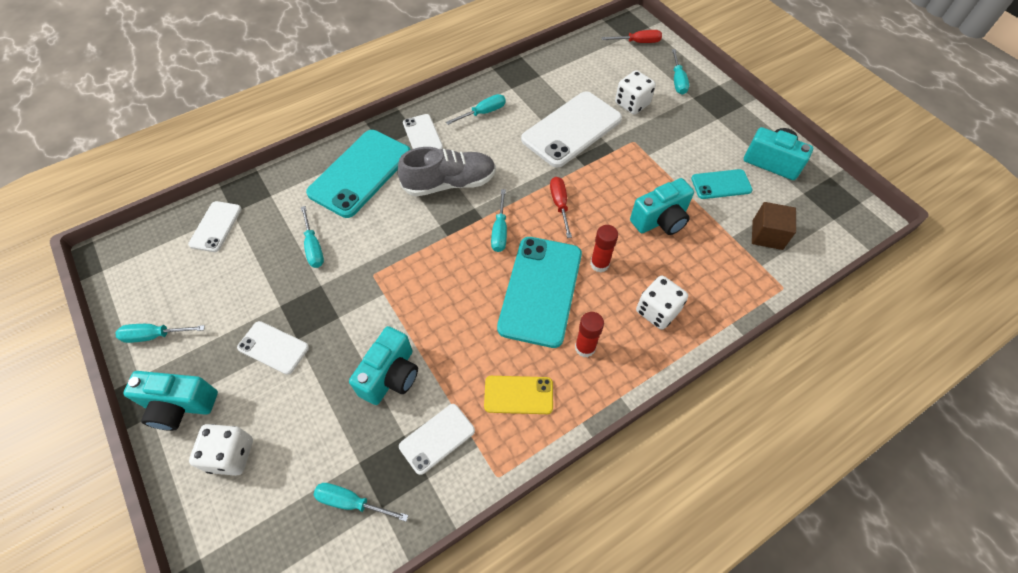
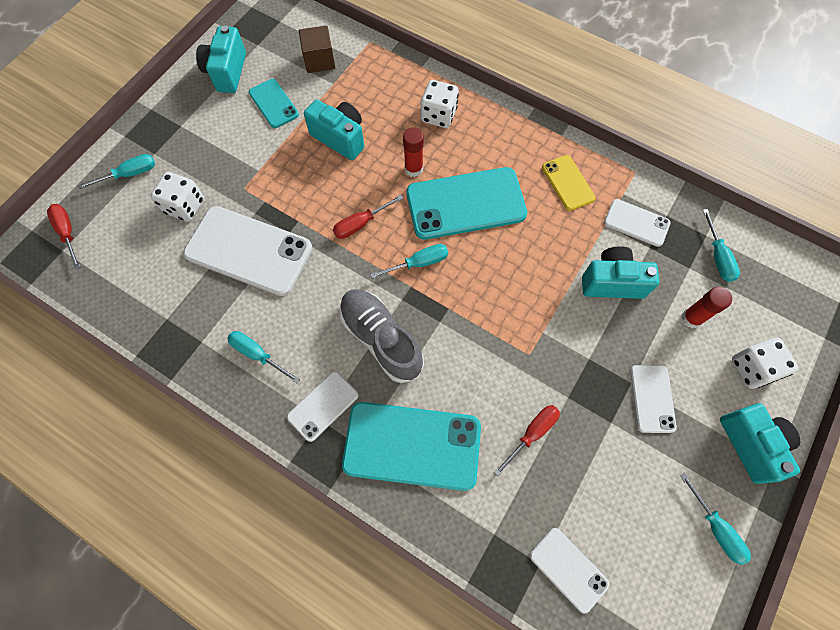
camera: 115 degrees left, 10 degrees up
(215, 226) = (568, 569): white phone -> white phone turned 60 degrees clockwise
(314, 247) = (532, 433): turquoise screwdriver -> red screwdriver
(585, 347) = (500, 153): red glue stick -> red glue stick (691, 318)

